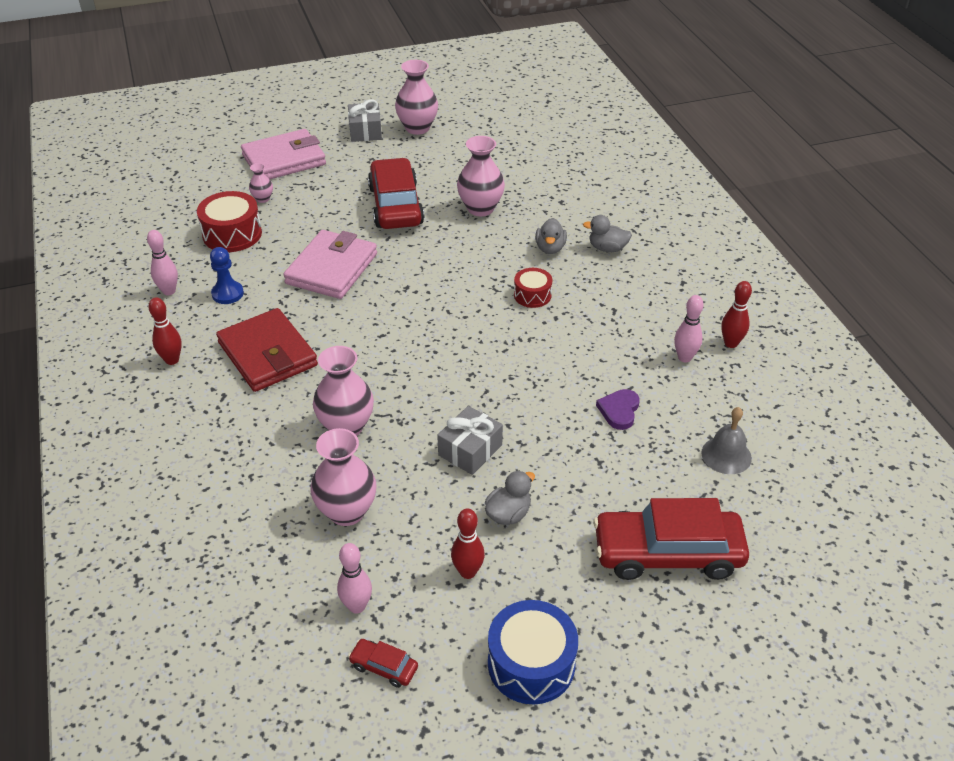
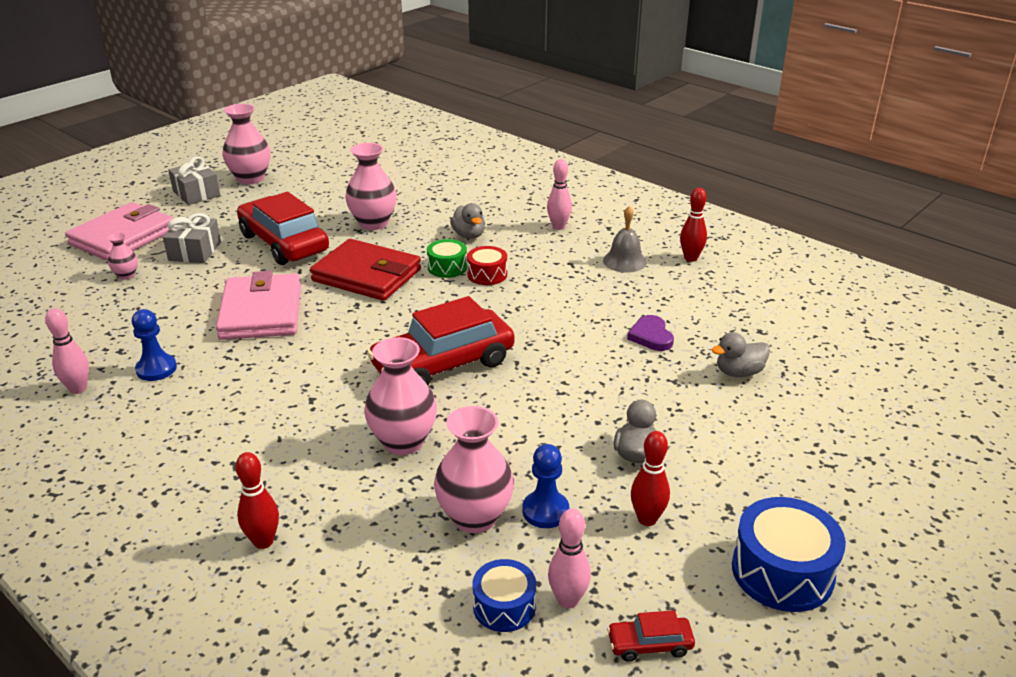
camera: 30 degrees left, 10 degrees down
(172, 360) = (138, 452): red bowling pin -> red bowling pin (263, 541)
(232, 234) = (115, 315): red drum -> none
(267, 354) = (254, 408): red wallet -> red wallet (367, 275)
(312, 589) = (504, 606): none -> blue drum
(400, 530) = (545, 511): none -> blue pawn
(470, 450) = (548, 415): grey gift -> grey gift (195, 251)
(505, 276) = (447, 267): none -> green drum
(607, 248) = (520, 221): grey duck -> grey duck (739, 372)
(667, 553) = (801, 429): red car -> red car (443, 364)
(684, 358) = (665, 280): pink bowling pin -> pink bowling pin (558, 227)
(726, 455) = (770, 338): grey bell -> grey bell (624, 261)

